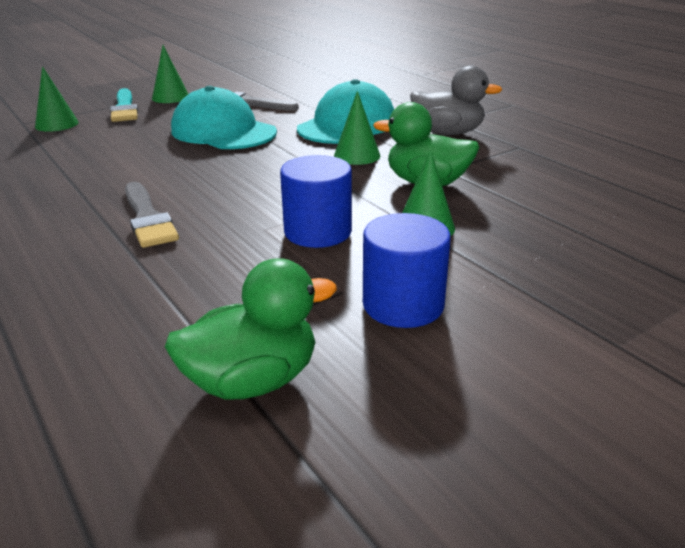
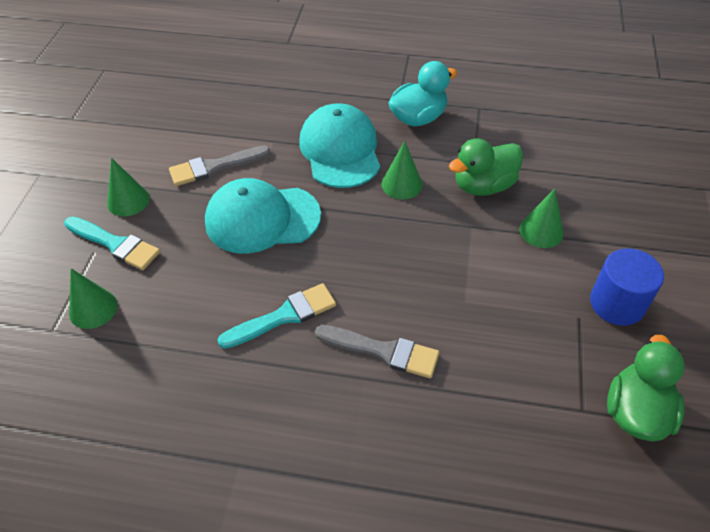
camera: 45 degrees left, 20 degrees up
(133, 172) = (284, 316): none -> turquoise brush
(318, 232) = (497, 280): blue cylinder -> none
(448, 133) = (418, 118): grey duck -> turquoise duck

